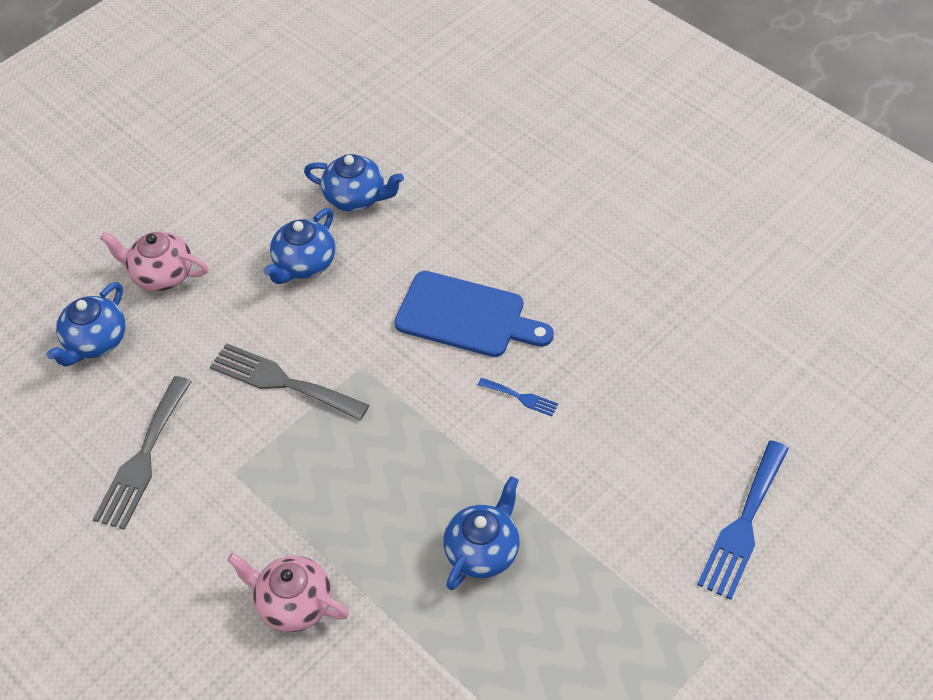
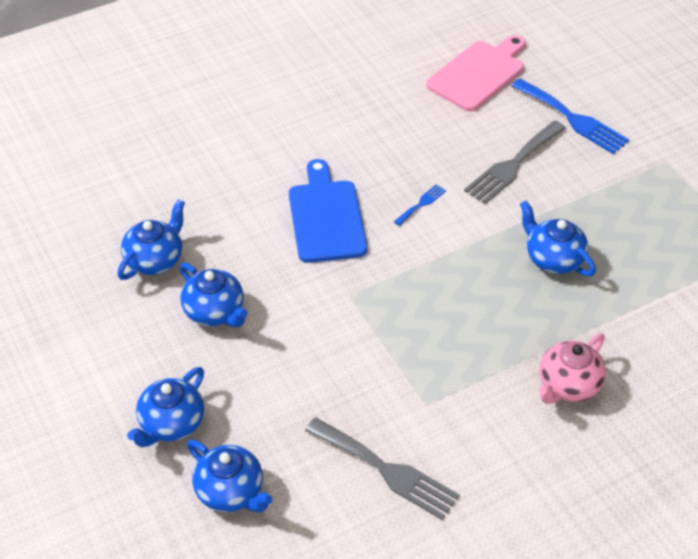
camera: 75 degrees left, 5 degrees down
(162, 274) = (171, 423): pink teapot -> blue teapot
(282, 381) = (342, 352): grey fork -> grey fork (513, 165)
(466, 316) = (326, 217): blue cutting board -> blue cutting board turned 45 degrees counterclockwise
(777, 402) = (478, 74): none -> pink cutting board

